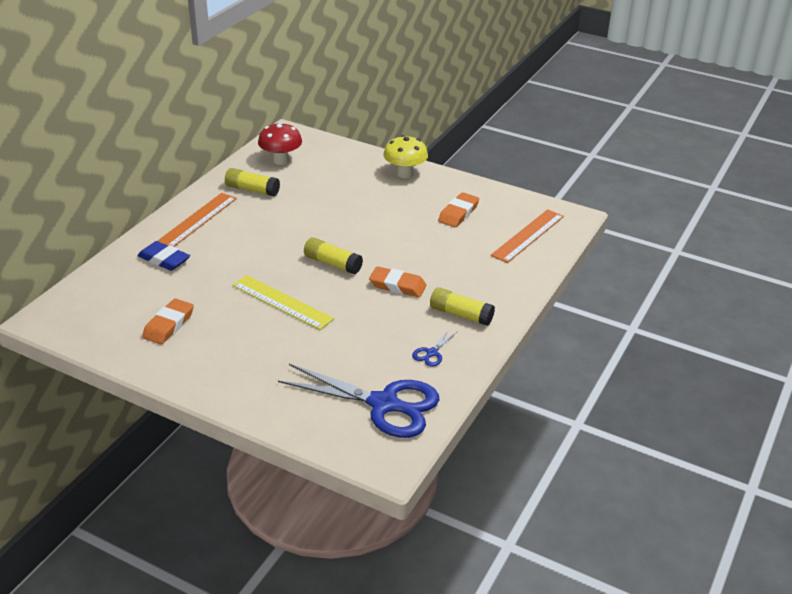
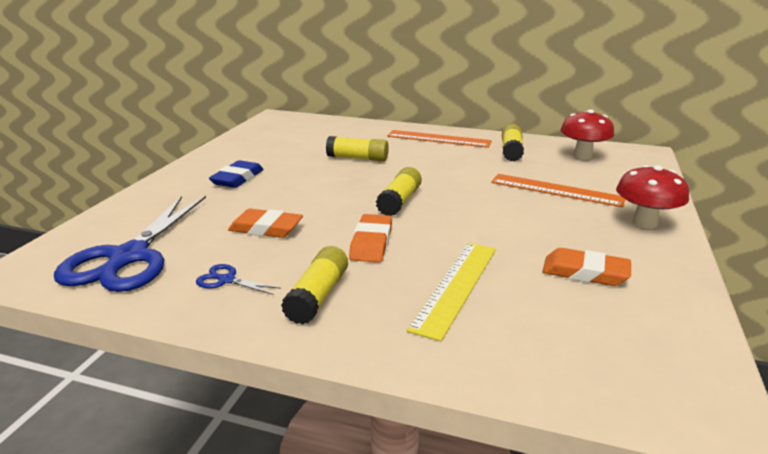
camera: 80 degrees right, 10 degrees down
(164, 259) = (368, 136): blue eraser -> blue eraser (237, 179)
(168, 325) = (273, 149): orange eraser -> orange eraser (266, 228)
(225, 273) = (358, 158): none -> yellow glue stick
(282, 302) = (317, 186): yellow ruler -> yellow ruler (456, 286)
(405, 174) = (644, 223): yellow mushroom -> red mushroom
(528, 235) = (581, 350): orange ruler -> orange ruler (556, 190)

